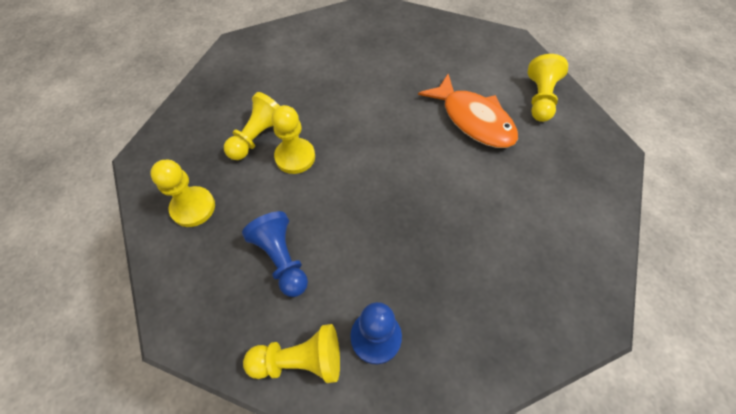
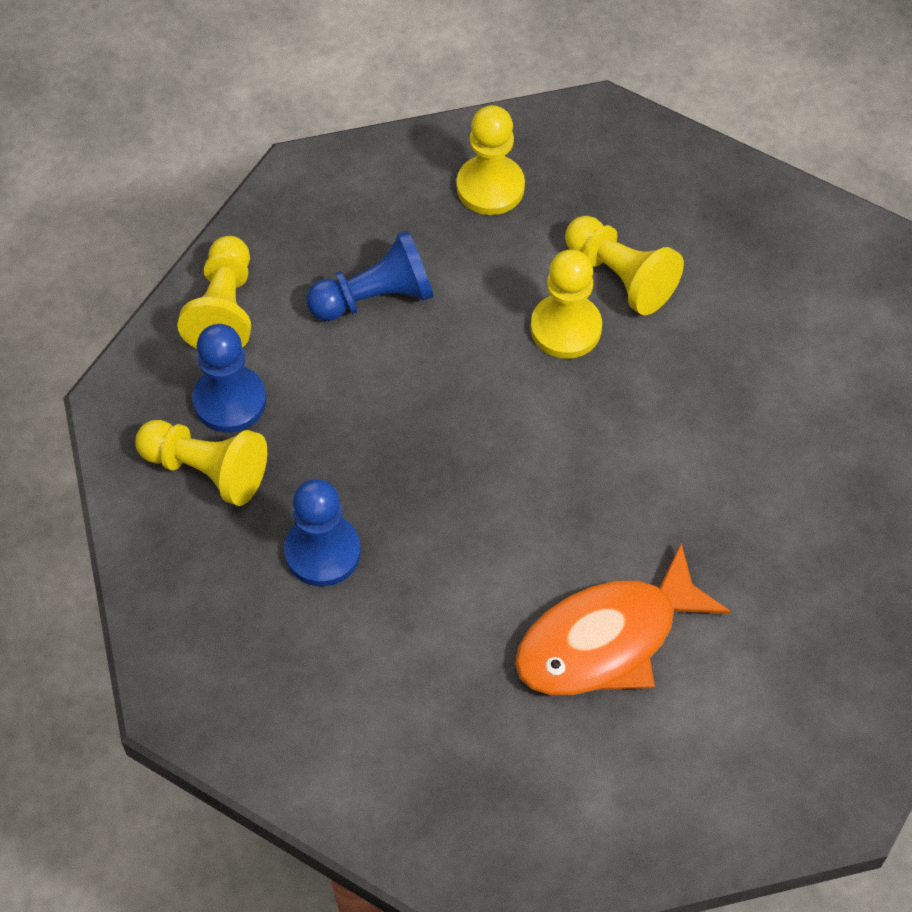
camera: 100 degrees right, 0 degrees up
(469, 255) = (322, 552): none -> blue pawn
(540, 98) = (647, 791): yellow pawn -> yellow pawn (206, 470)

